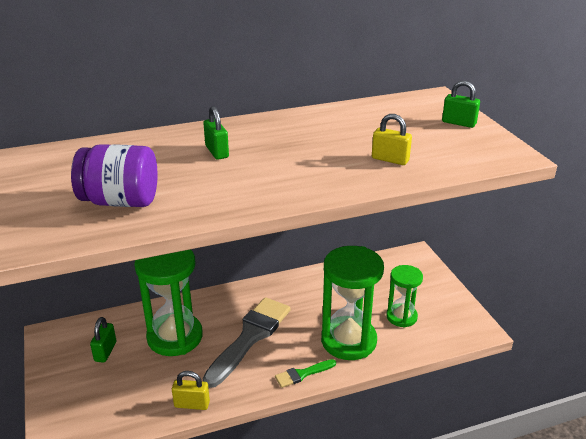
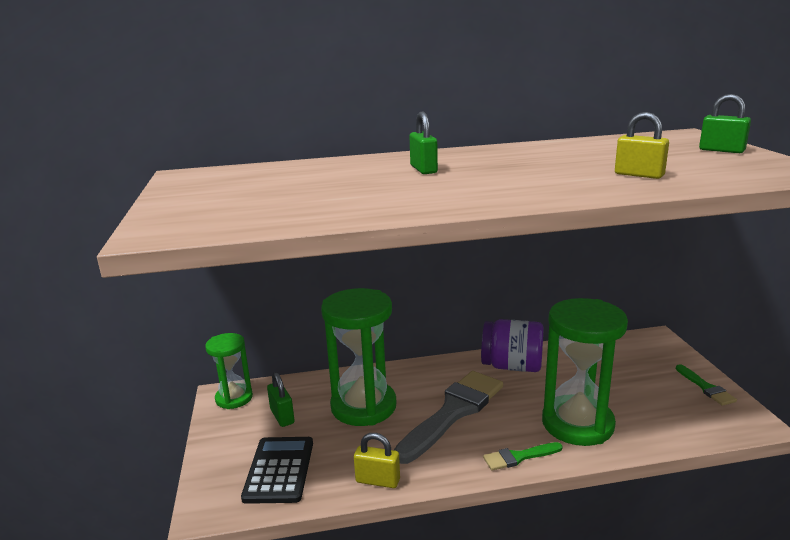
camera: 10 degrees right, 10 degrees down
(105, 351) = (282, 416): green padlock -> green padlock turned 45 degrees counterclockwise
(109, 402) = (279, 470): none -> black calculator
(120, 201) = (306, 202): purple jar -> purple jar (512, 366)
(401, 317) = (645, 402): green hourglass -> green hourglass (234, 398)
(449, 300) = (706, 387): none -> green brush

